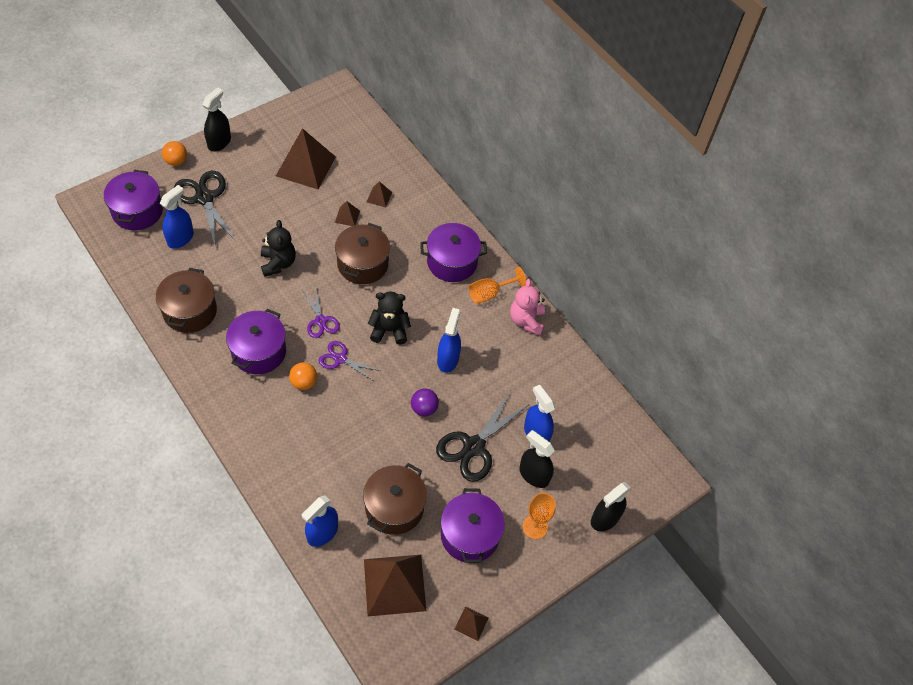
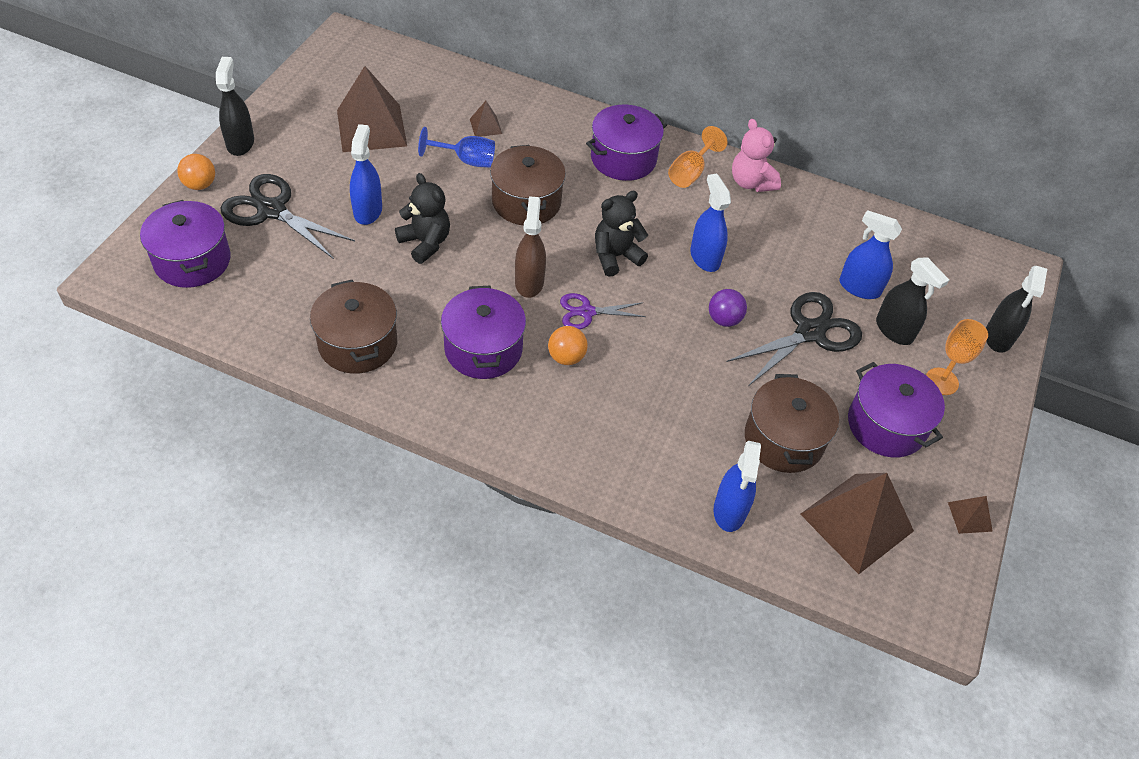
camera: 30 degrees left, 5 degrees down
(180, 238) = (277, 267): blue spray bottle -> blue spray bottle (368, 211)
(320, 321) = (529, 282): purple scissors -> brown spray bottle
(347, 216) = (466, 160): brown pyramid -> blue goblet
(474, 446) = (810, 332): black scissors -> black scissors turned 135 degrees counterclockwise
(534, 475) = (894, 330): black spray bottle -> black spray bottle turned 135 degrees counterclockwise

